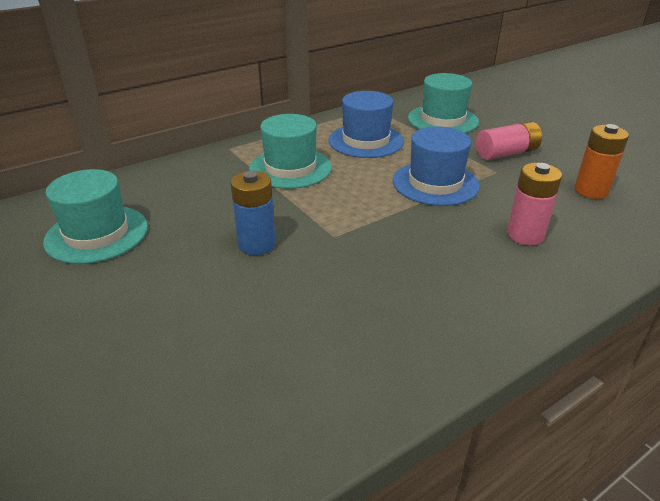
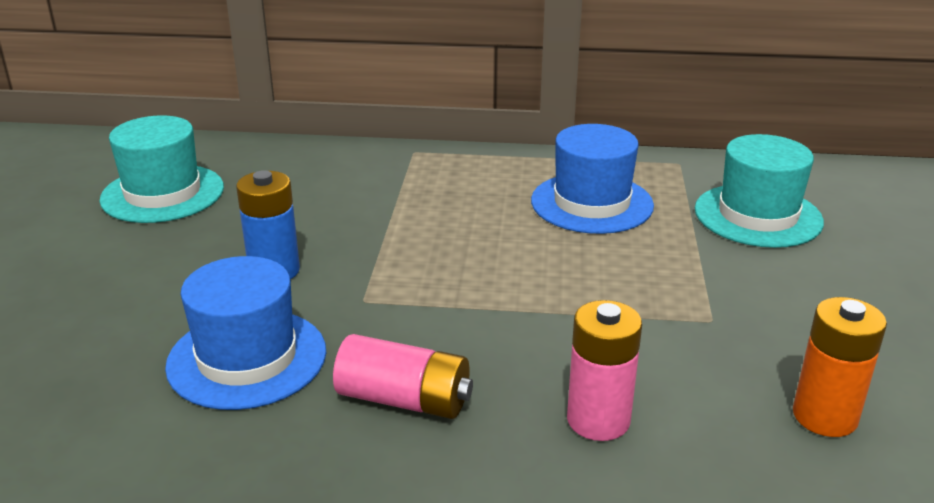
camera: 40 degrees right, 5 degrees down
(290, 168) = (442, 201): turquoise hat -> none
(435, 183) = (591, 296): blue hat -> blue hat (247, 358)
(506, 153) = (777, 302): pink battery -> pink battery (404, 400)

